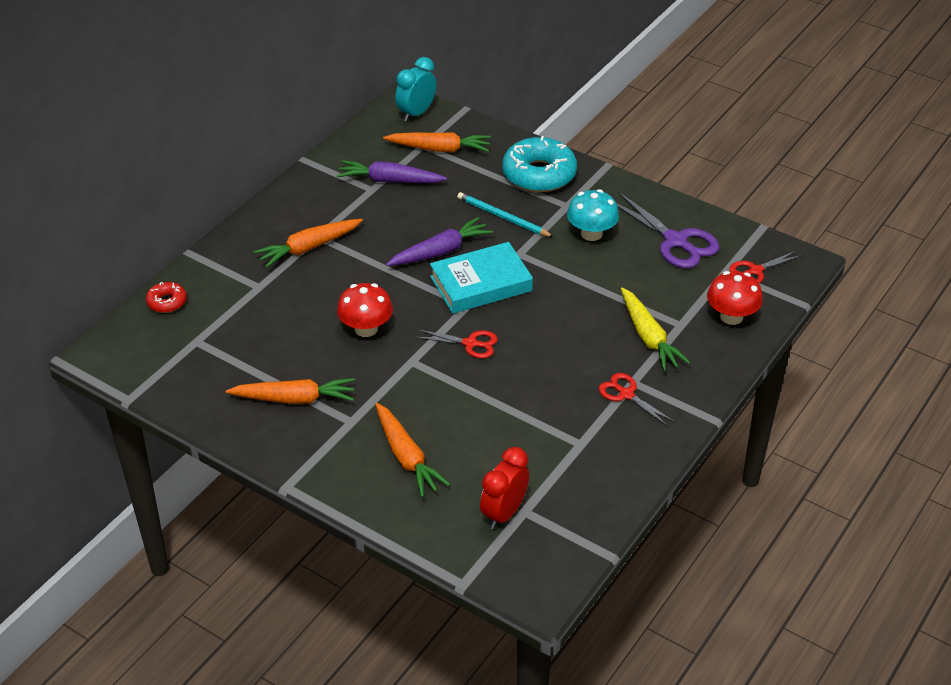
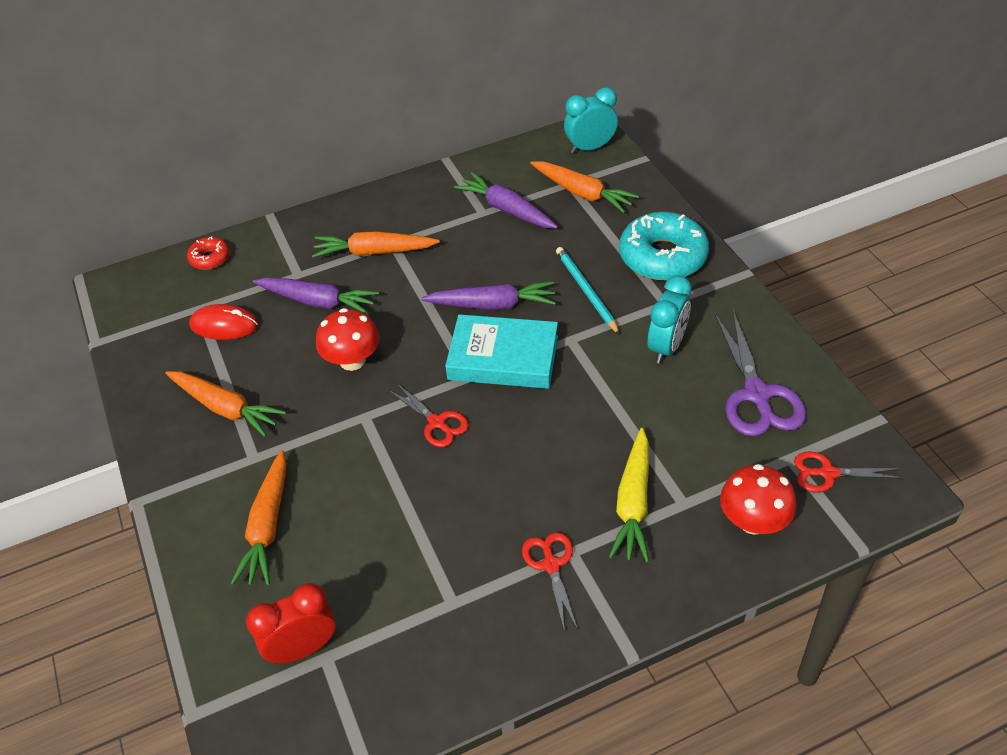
camera: 35 degrees right, 5 degrees up
(233, 345) = (224, 325): none -> red mouse
(296, 299) = (318, 301): none -> purple carrot
(591, 233) = (666, 347): turquoise mushroom -> turquoise clock

